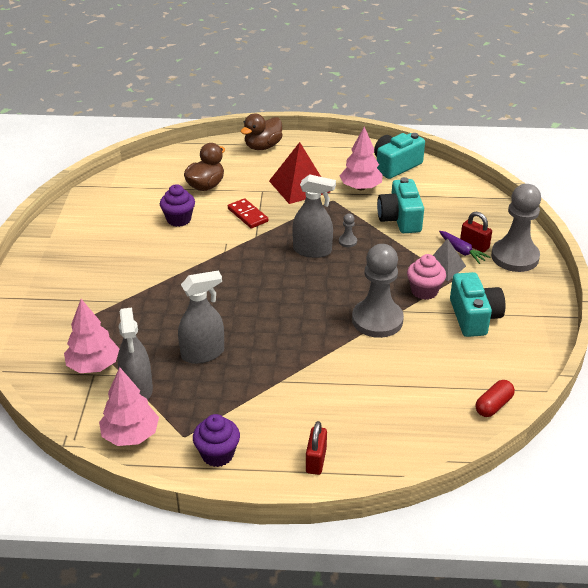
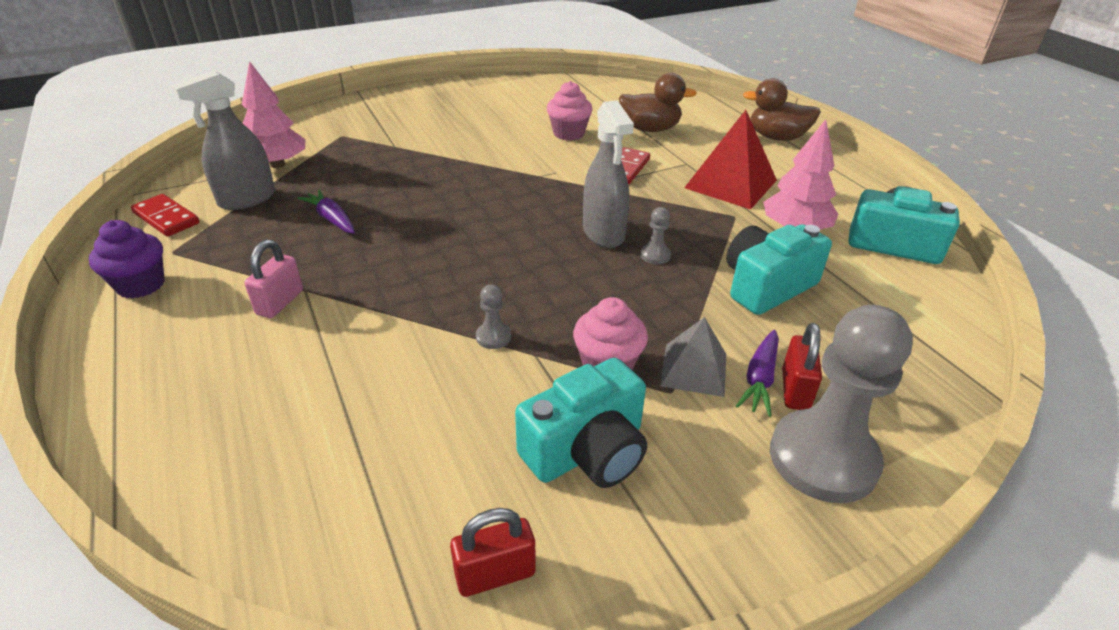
camera: 60 degrees right, 0 degrees up
(131, 435) = (166, 218): pink tree -> red domino
(179, 219) = (568, 133): purple cupcake -> pink cupcake
(203, 353) = (331, 219): grey spray bottle -> purple carrot
(286, 393) = (280, 302): none -> pink padlock
(316, 460) = (139, 372): red padlock -> red padlock (495, 574)
(377, 320) = (493, 337): grey pawn -> grey pawn, size x0.40
(493, 405) = (339, 559): red capsule -> none

